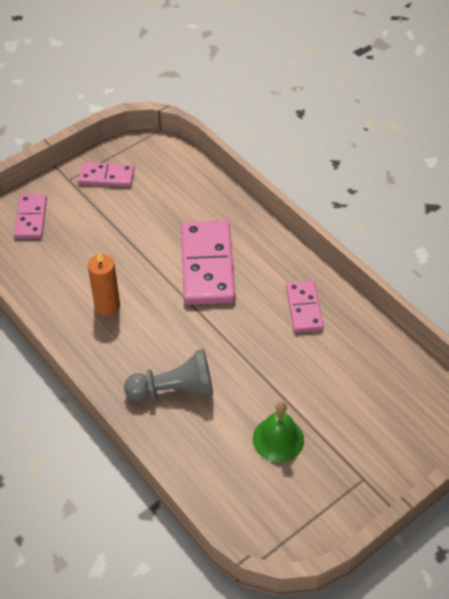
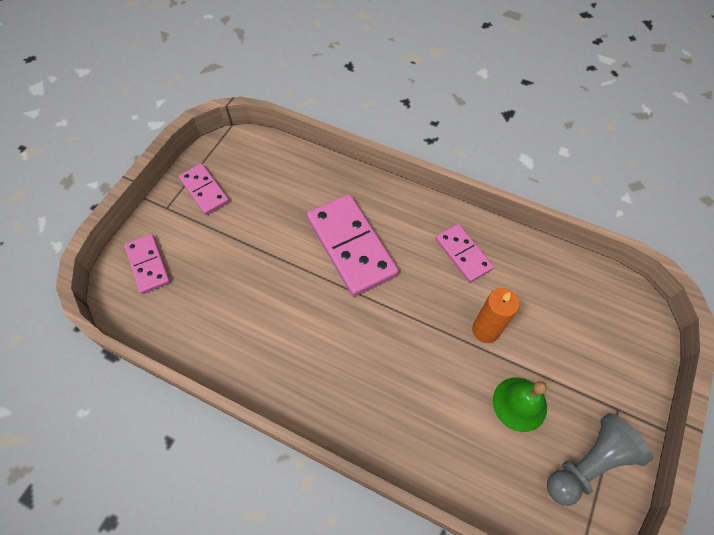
camera: 25 degrees left, 10 degrees up
(107, 176) = (204, 191): pink domino -> pink domino turned 75 degrees clockwise
(107, 306) = (277, 331): orange candle -> orange candle (485, 330)
(174, 389) = (393, 395): grey pawn -> grey pawn (588, 464)

